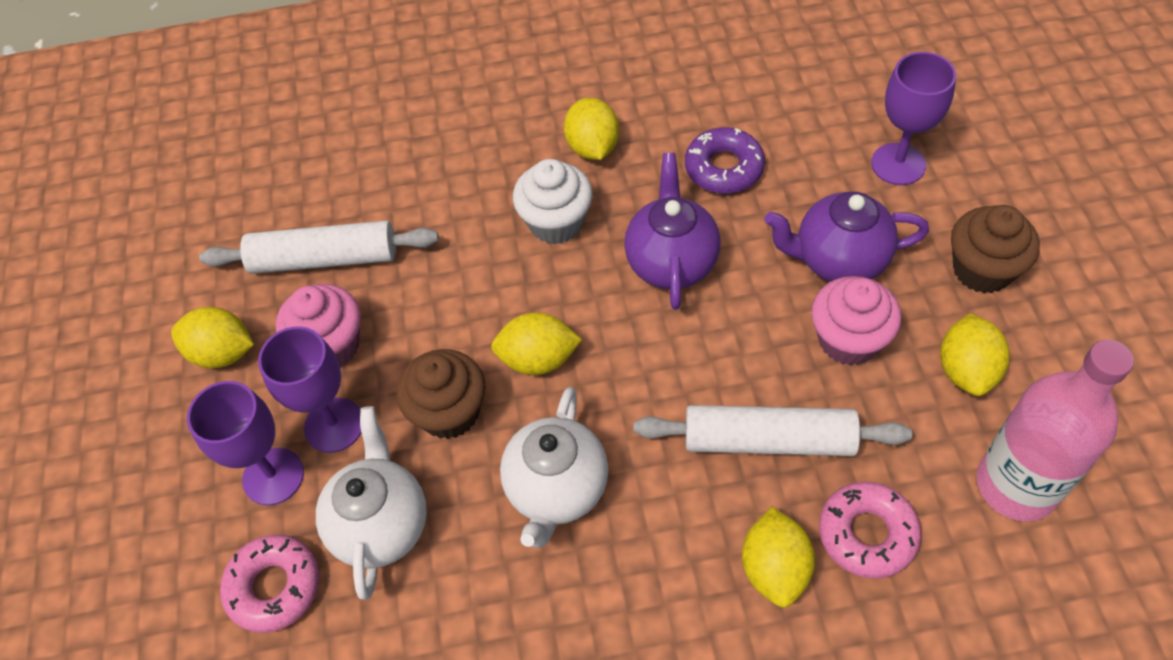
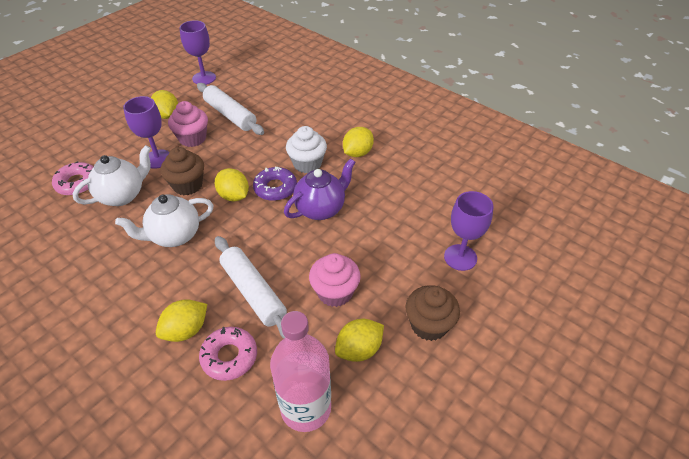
camera: 45 degrees right, 10 degrees down
(273, 476) = (124, 157): purple goblet -> purple goblet (204, 78)
(724, 168) = (390, 198): purple donut -> purple donut (275, 188)
(838, 260) = (378, 265): purple teapot -> none

